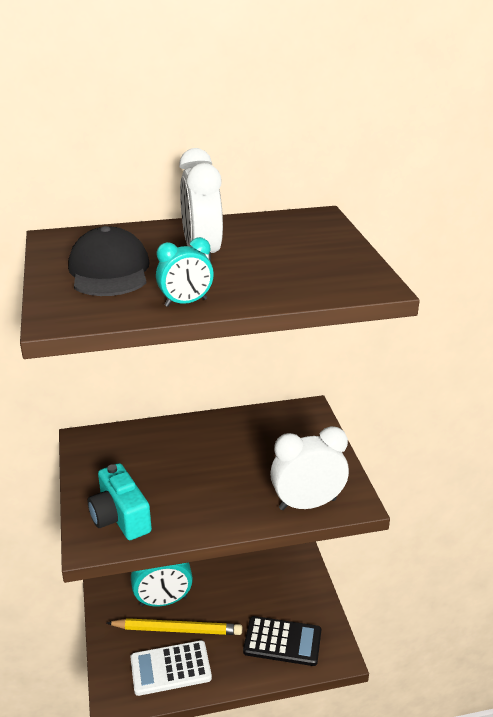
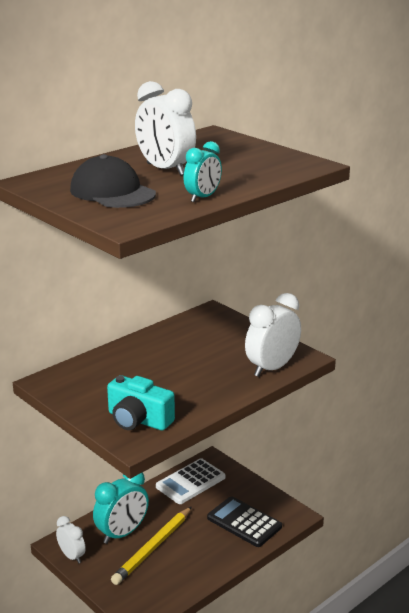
camera: 30 degrees left, 5 degrees down
(105, 605) = (72, 556): none -> white clock
(170, 668) = (169, 575): white calculator -> white calculator (190, 482)
(177, 630) = (152, 548): yellow pencil -> yellow pencil turned 150 degrees clockwise
(282, 641) = (244, 522): black calculator -> black calculator turned 120 degrees counterclockwise

